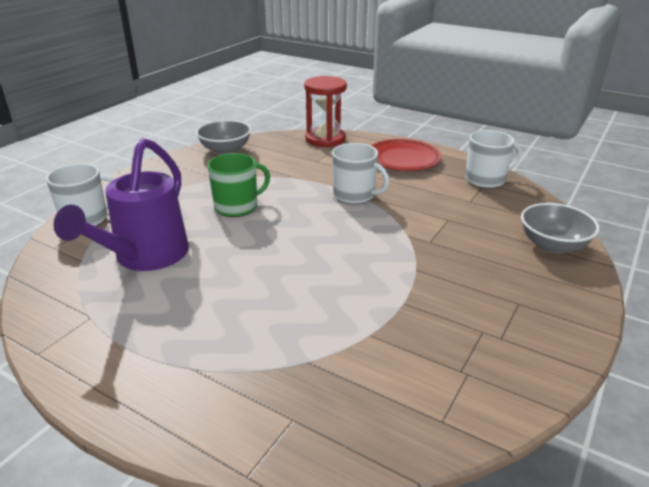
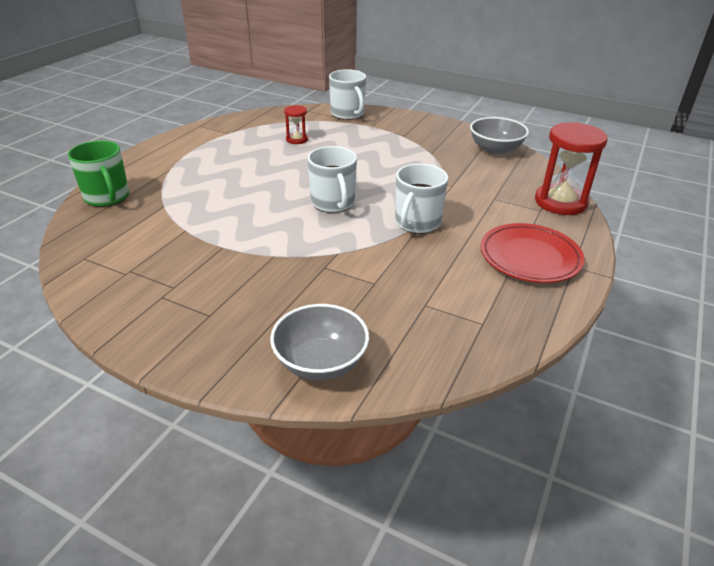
camera: 85 degrees right, 5 degrees up
(146, 257) = (297, 139): purple watering can -> red hourglass
(237, 207) = (378, 165): green mug -> green mug (107, 197)
(486, 180) = (495, 326): white mug -> white mug (333, 203)

